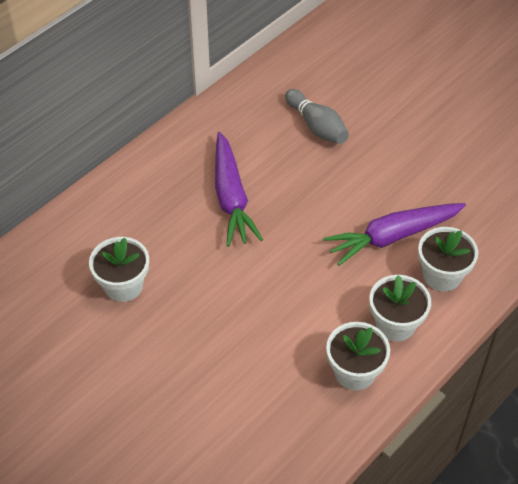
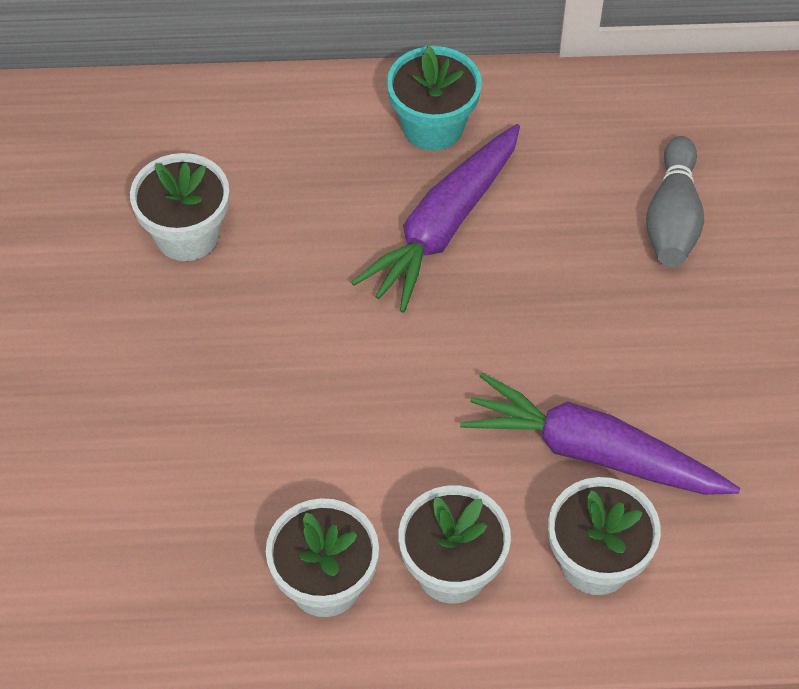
camera: 45 degrees right, 5 degrees up
(177, 161) = (433, 126): none -> turquoise flower pot

